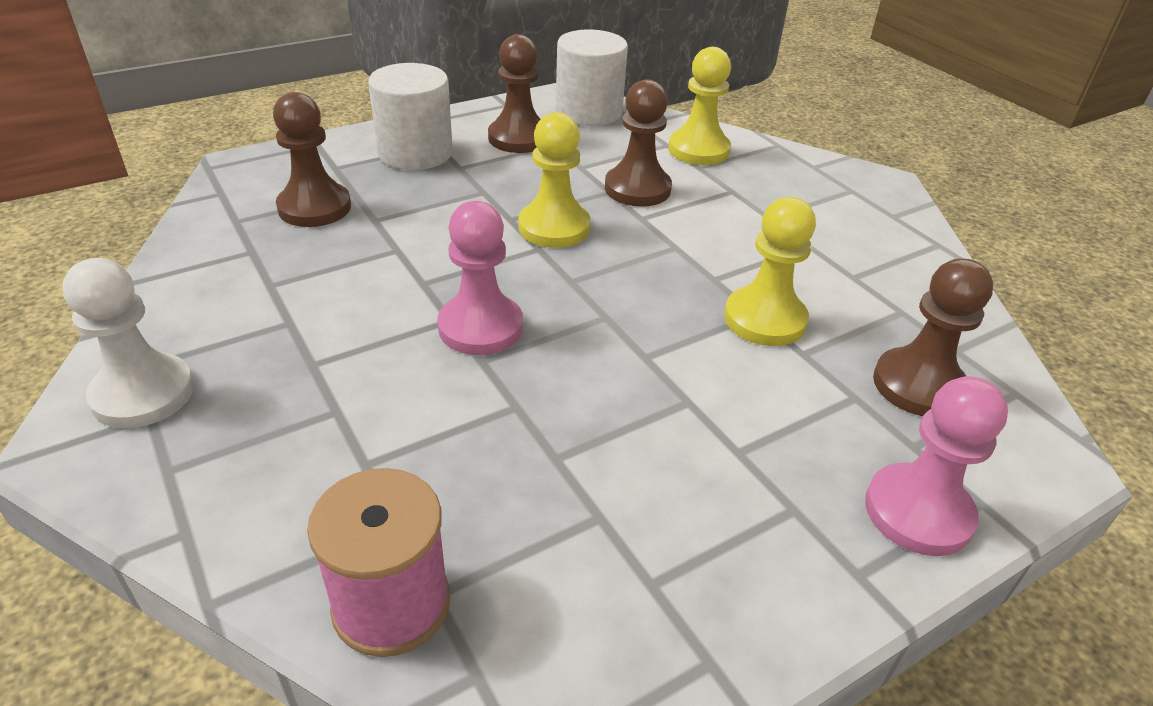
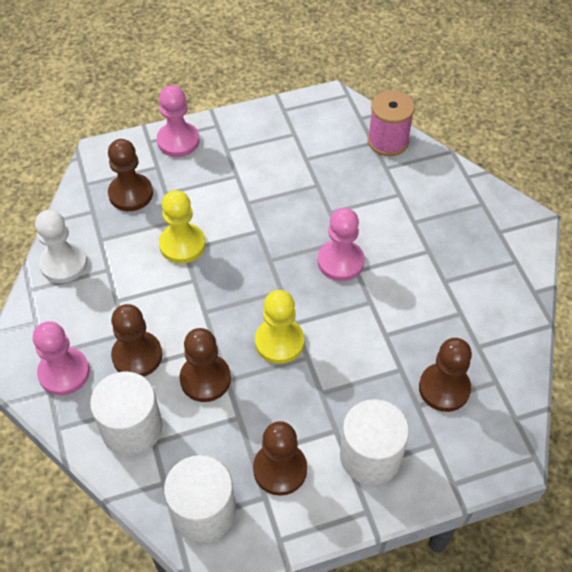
camera: 165 degrees left, 15 degrees up
(143, 394) = (507, 244): white pawn -> white pawn (64, 263)
(698, 150) = (132, 428): yellow pawn -> white cylinder
(737, 199) = (137, 356): none -> brown pawn
(812, 179) = (64, 372): none -> pink pawn

